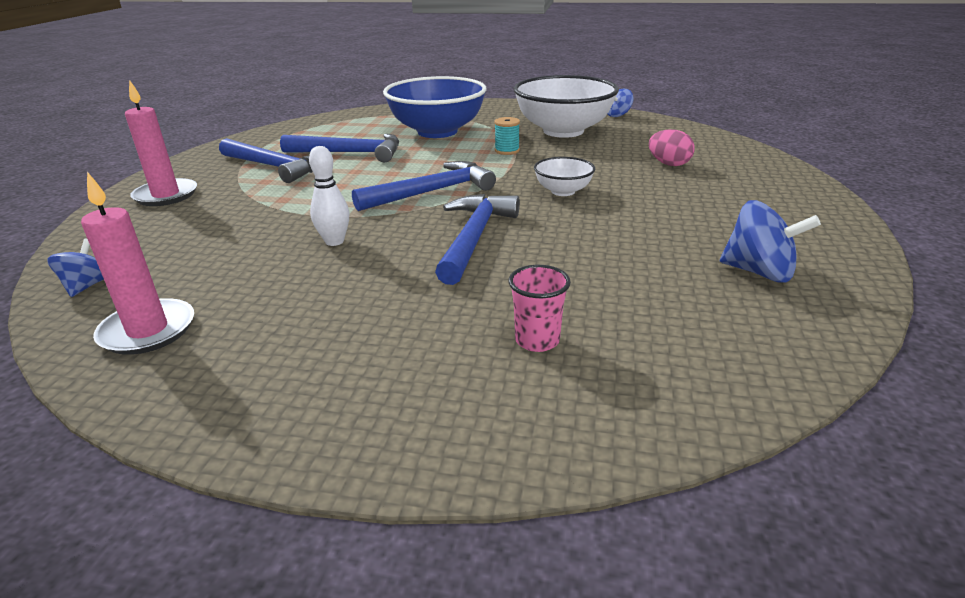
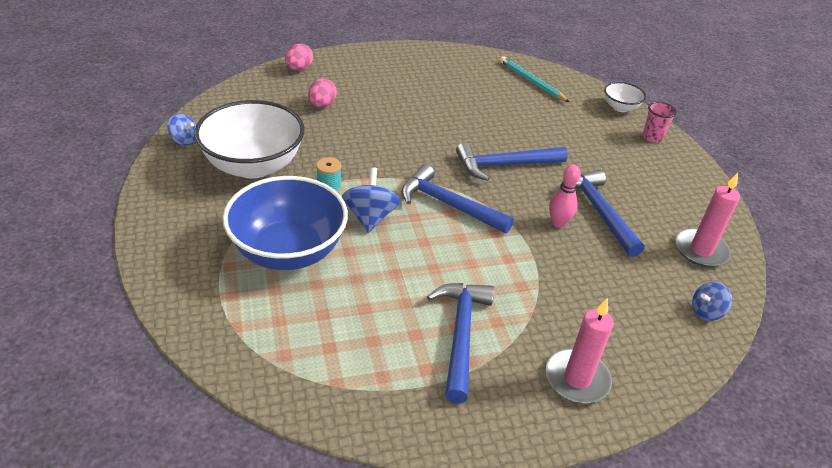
camera: 120 degrees left, 10 degrees up
(334, 241) = (558, 223): white bowling pin -> pink bowling pin
(350, 153) = (390, 293): blue hammer -> blue hammer (598, 211)
(537, 340) = (580, 125): pink cup -> pink cup (652, 137)
(563, 191) = (405, 143): white bowl -> white bowl (620, 107)
(728, 336) = (532, 81): none -> turquoise pencil
(759, 272) = (468, 74): blue spinning top -> blue spinning top (370, 217)
(765, 163) = (299, 69): none -> pink egg

